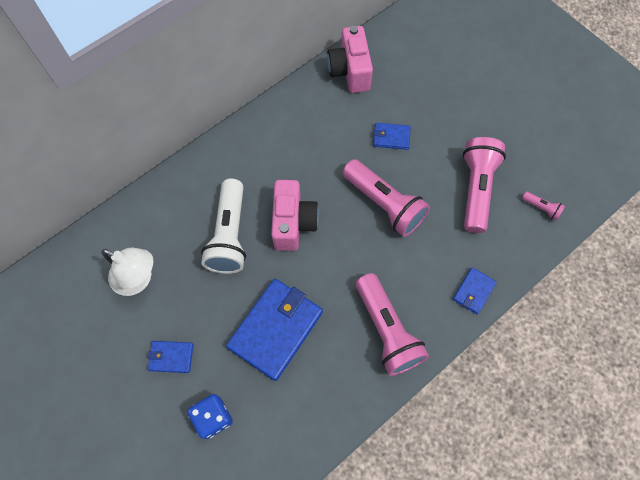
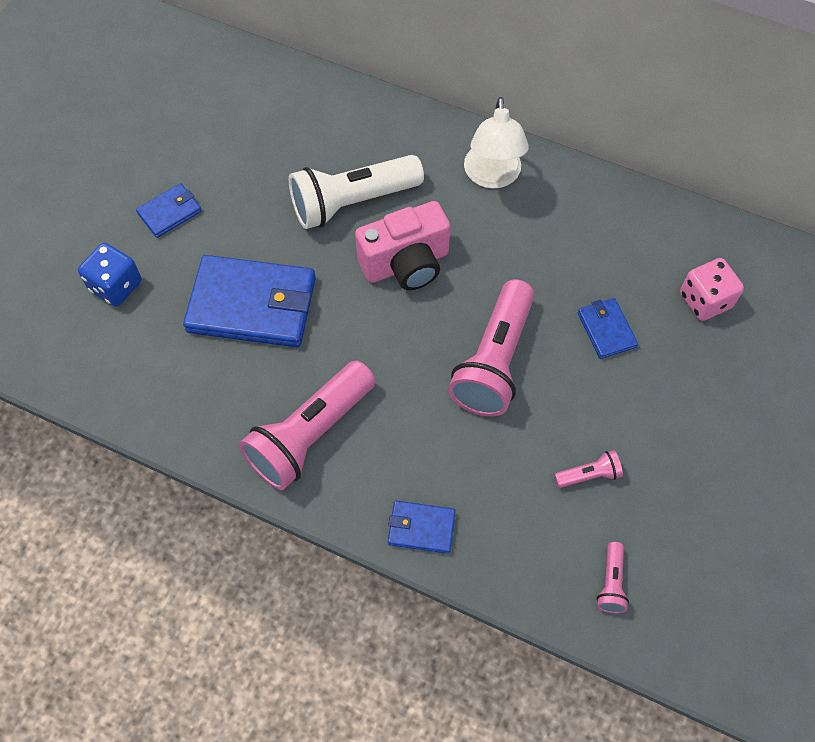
camera: 65 degrees right, 5 degrees down
(138, 279) = (249, 138): white lamp -> white lamp (492, 176)
(171, 357) = (170, 212): blue wallet -> blue wallet turned 75 degrees clockwise
(350, 71) = (681, 236): pink camera -> none
(396, 81) = (705, 300): none -> pink dice
(476, 189) = (589, 475): pink flashlight -> pink flashlight, size x0.44

